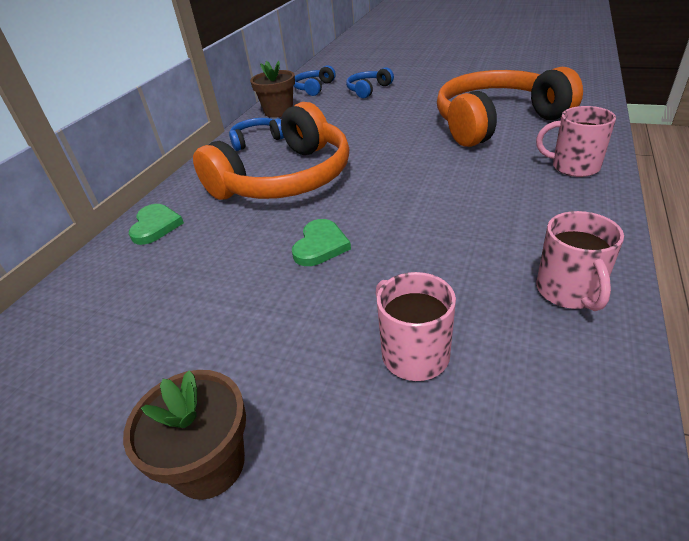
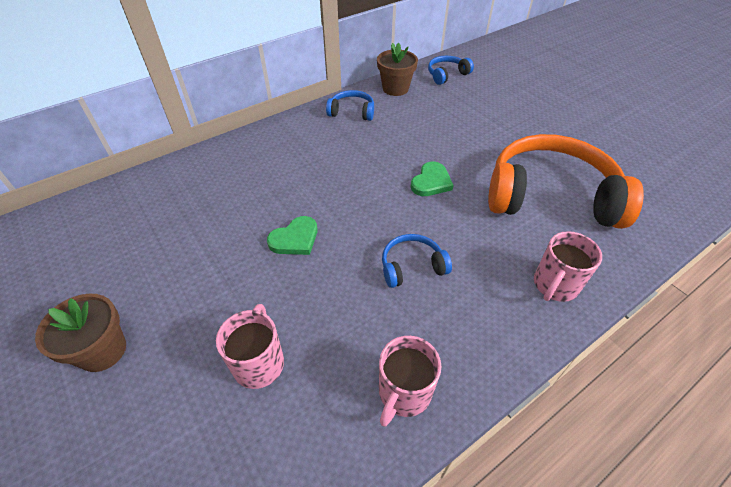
camera: 30 degrees right, 10 degrees up
(155, 226) = (223, 158): green heart -> green heart (431, 182)
(285, 178) = (333, 162): orange headphones -> none
(368, 90) = (486, 99): blue headphones -> blue headphones (412, 266)
(573, 167) = (555, 285): pink mug -> pink mug turned 105 degrees counterclockwise

